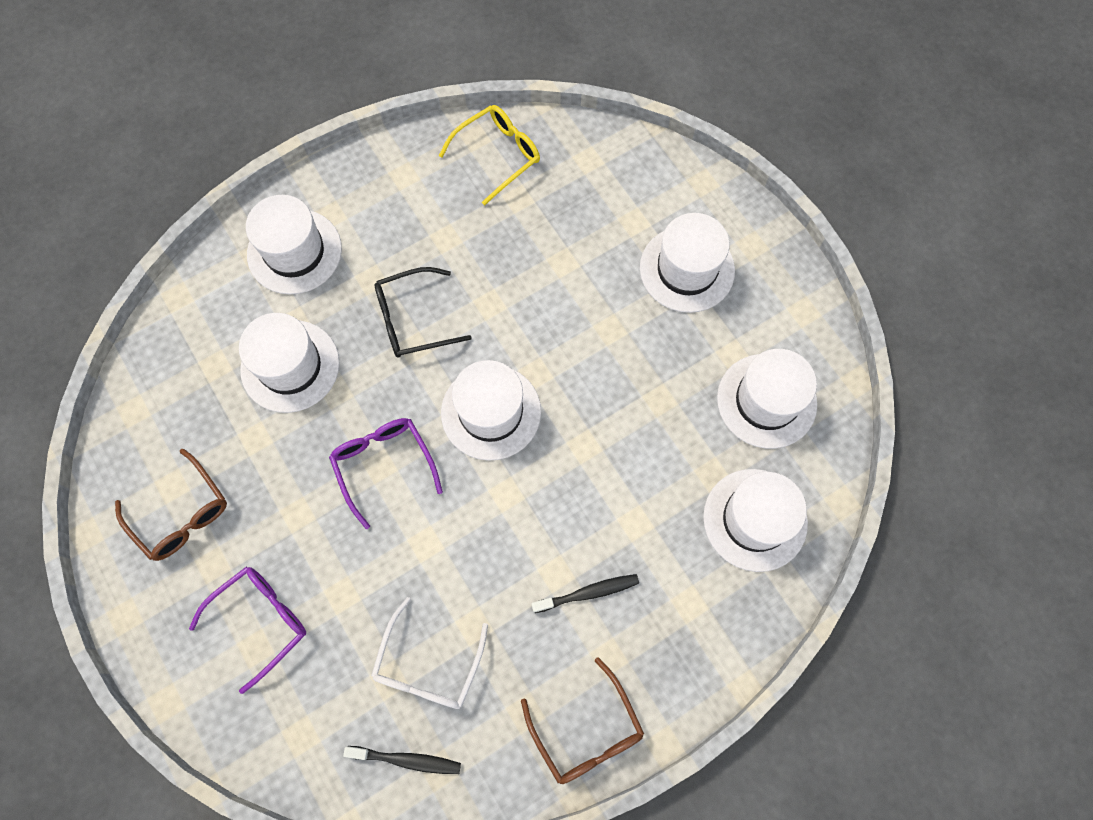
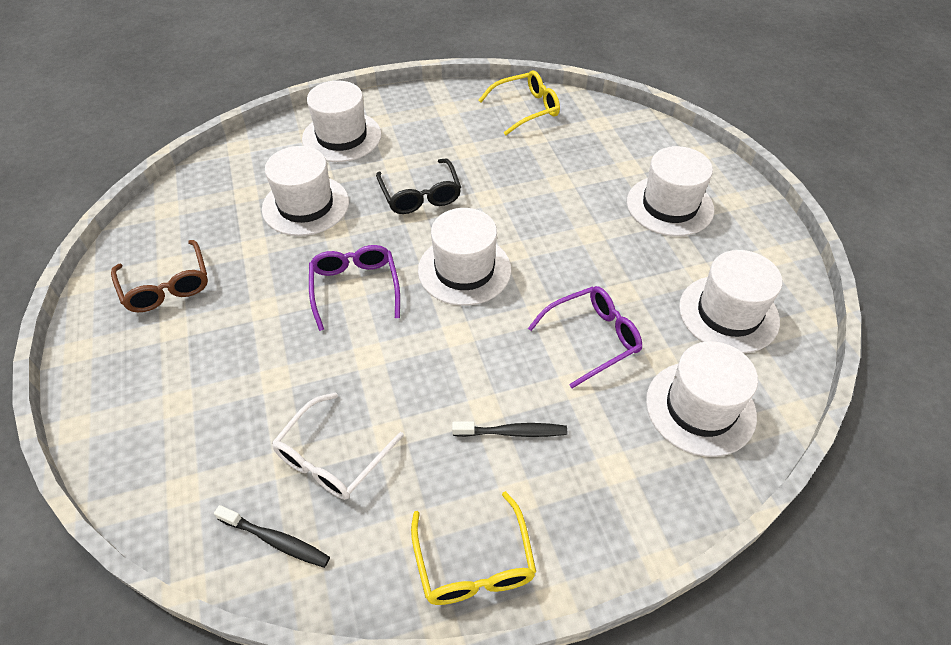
camera: 15 degrees right, 20 degrees down
(260, 622) = (192, 382): purple glasses -> purple glasses (591, 339)
(413, 319) = (420, 195): black glasses -> black glasses turned 105 degrees counterclockwise
(586, 730) = (474, 562): brown glasses -> yellow glasses

